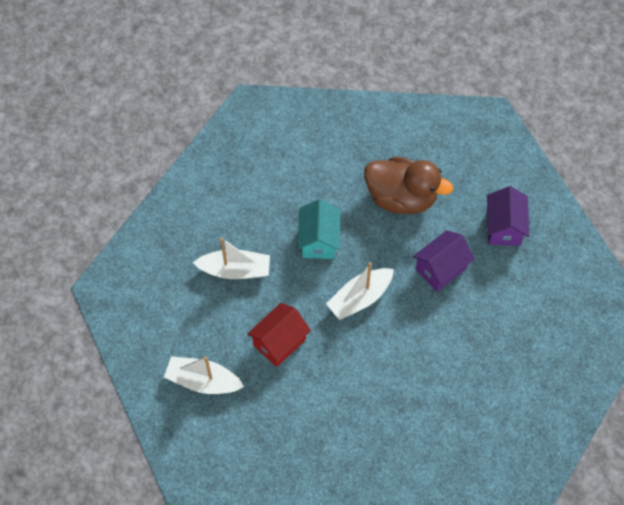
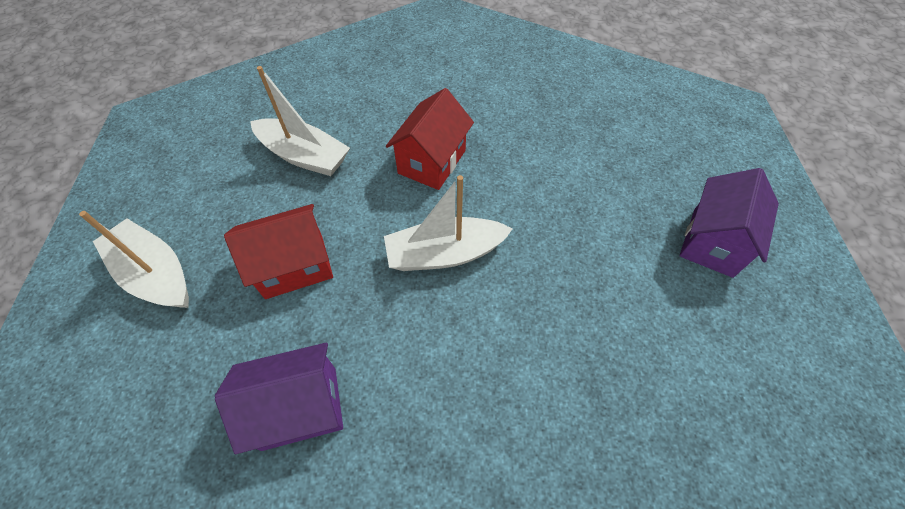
camera: 25 degrees right, 5 degrees down
(319, 240) = (432, 162): turquoise house -> red house
(401, 197) = (570, 153): brown duck -> none
(441, 269) = (588, 261): purple house -> purple house (299, 407)

